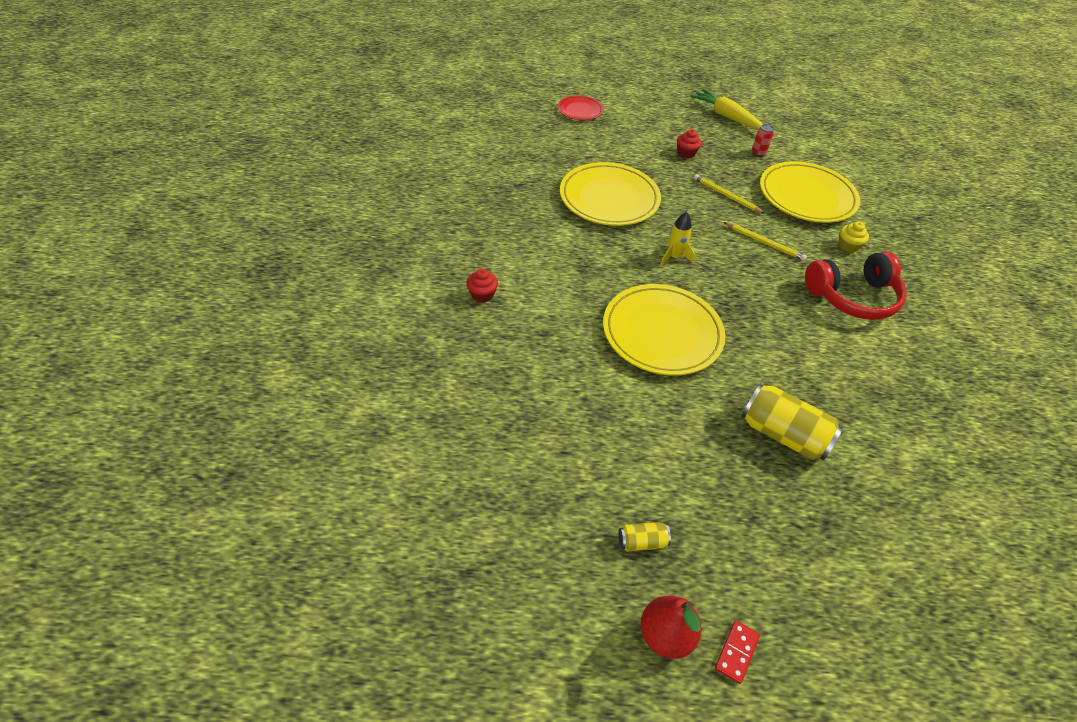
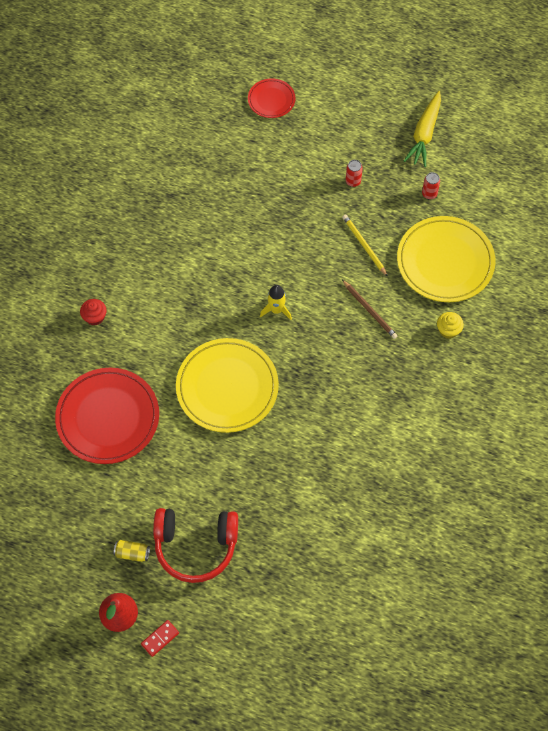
camera: 20 degrees right, 15 degrees up
(539, 389) = (108, 418): none -> red plate
(609, 198) = (248, 228): yellow plate -> none
(686, 153) = (353, 181): red cupcake -> red can
(726, 116) = (424, 134): yellow carrot -> yellow carrot turned 135 degrees counterclockwise
(764, 242) = (369, 310): yellow pencil -> brown pencil
(783, 434) = (277, 499): yellow can -> none
(853, 297) = (416, 387): red headphones -> red headphones (195, 546)

